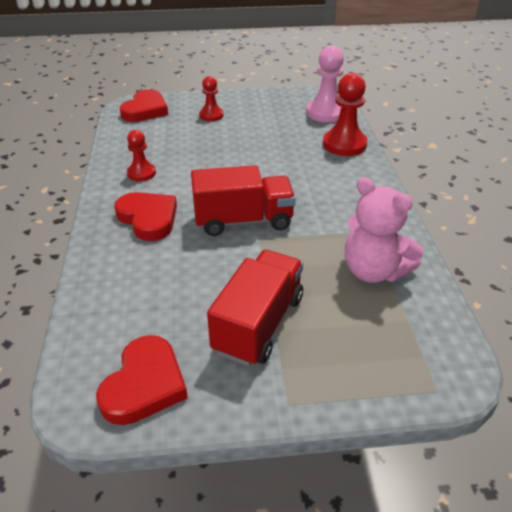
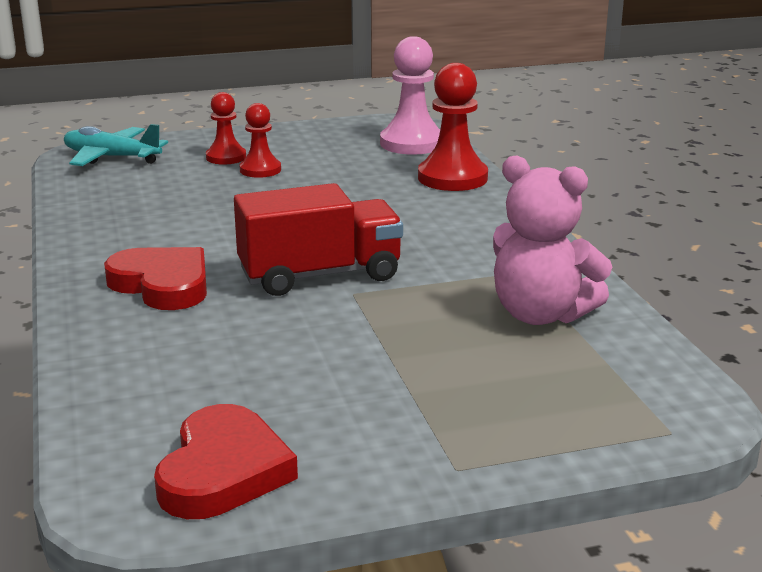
camera: 10 degrees left, 15 degrees down
(141, 173) = (132, 233): red pawn -> red pawn (260, 170)
(145, 110) = (111, 157): red heart -> turquoise plane
(258, 324) = (382, 387): red truck -> none

